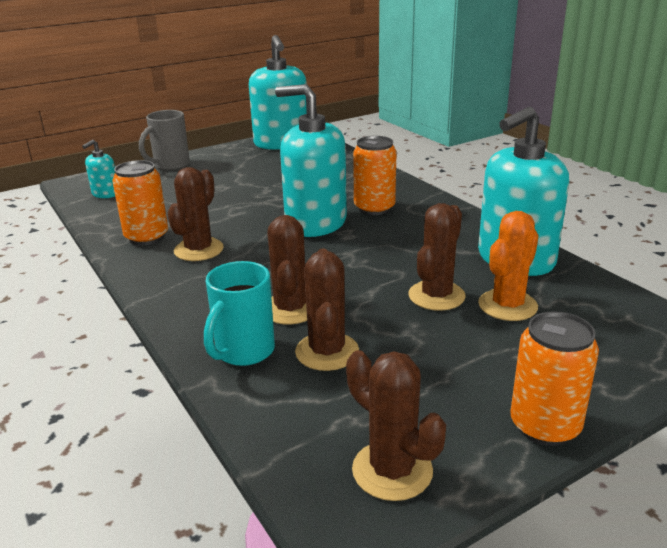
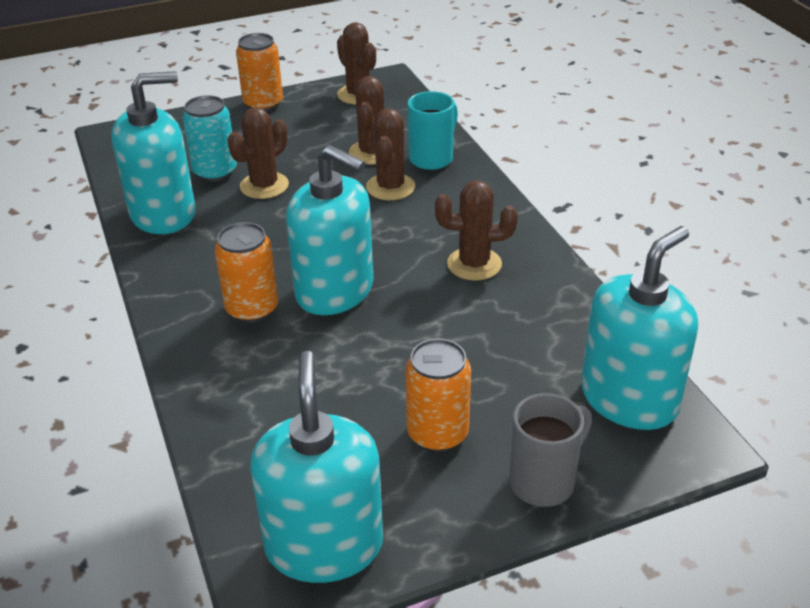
camera: 170 degrees left, 10 degrees up
(105, 194) = (629, 399): turquoise soap dispenser -> turquoise soap dispenser, size x2.17
(147, 237) = (538, 292): orange can -> orange can (437, 433)
(198, 250) = (474, 264): brown cactus -> brown cactus turned 60 degrees clockwise
(507, 305) = (215, 172): orange cactus -> turquoise can

